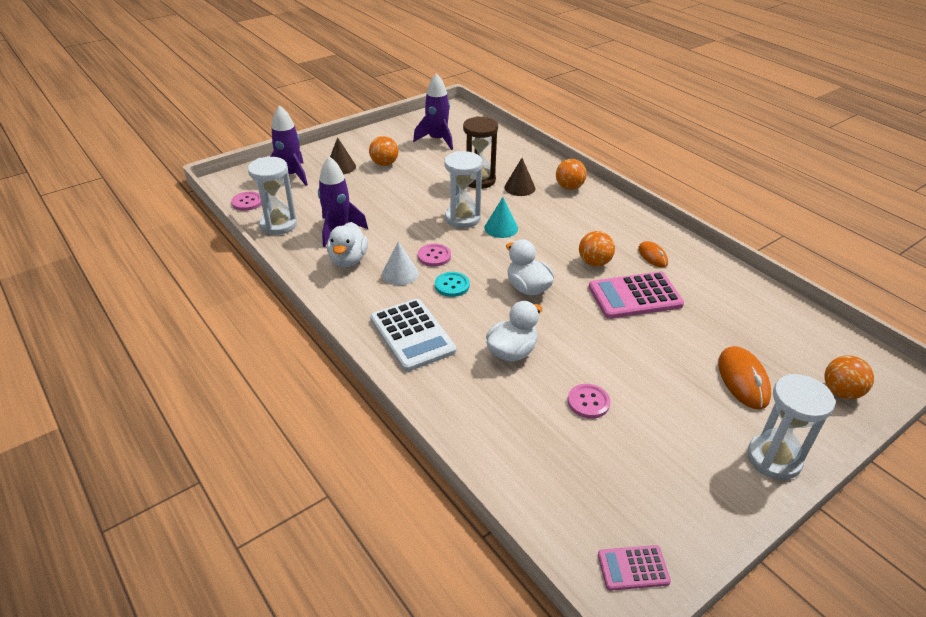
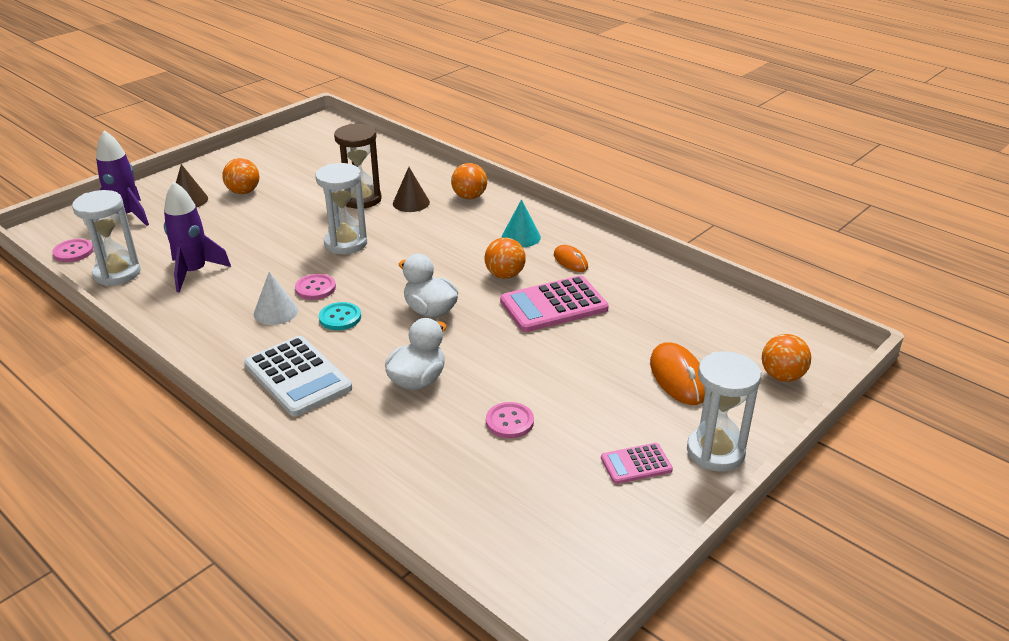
camera: 10 degrees left, 5 degrees down
(348, 260) = (210, 304): white duck -> none
(437, 140) = (306, 159): purple rocket -> none
(501, 228) = (393, 249): turquoise cone -> turquoise cone (521, 237)
(633, 568) = (571, 581): pink calculator -> pink calculator (636, 464)

